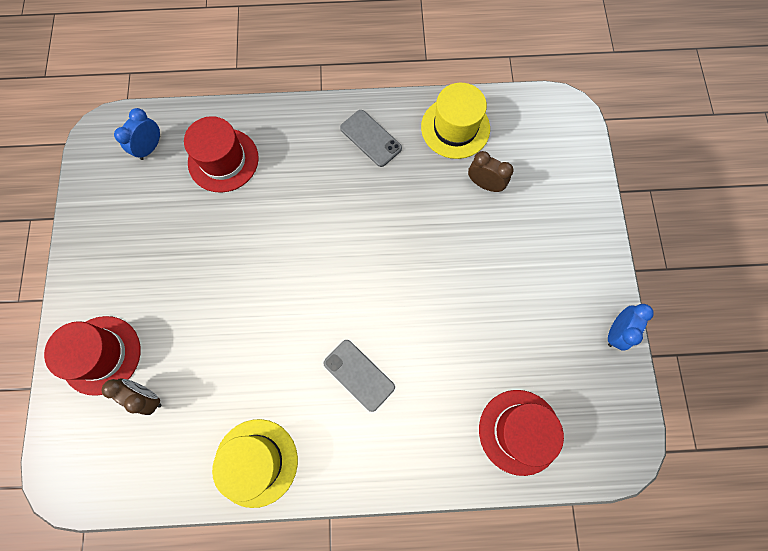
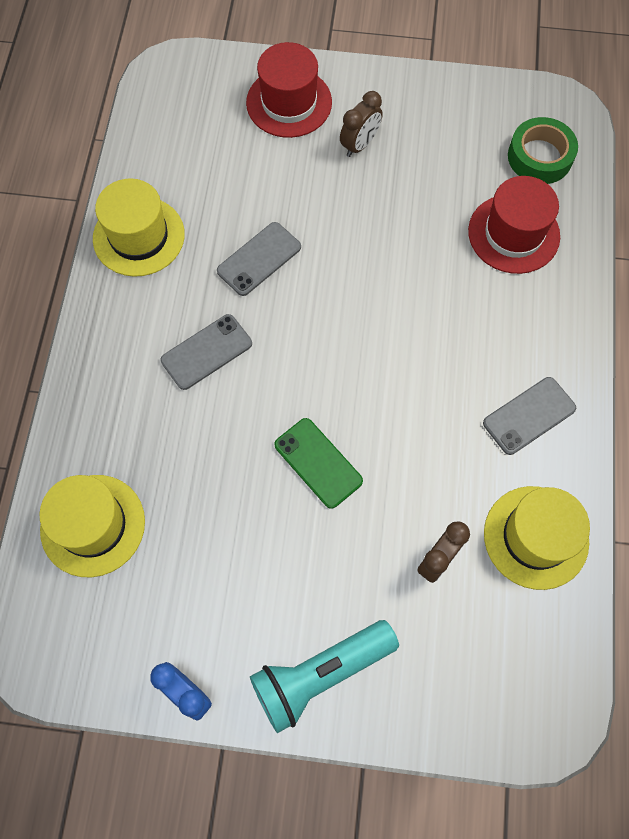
camera: 100 degrees right, 5 degrees down
(147, 396) = (234, 141): brown clock -> brown clock (359, 145)
(150, 148) = (539, 157): blue clock -> green tape
(267, 349) = (259, 259): none -> grey phone
(434, 272) = (318, 463): none -> green phone
(519, 431) = (93, 525): red hat -> yellow hat
(578, 247) = (320, 674): none -> turquoise flashlight

